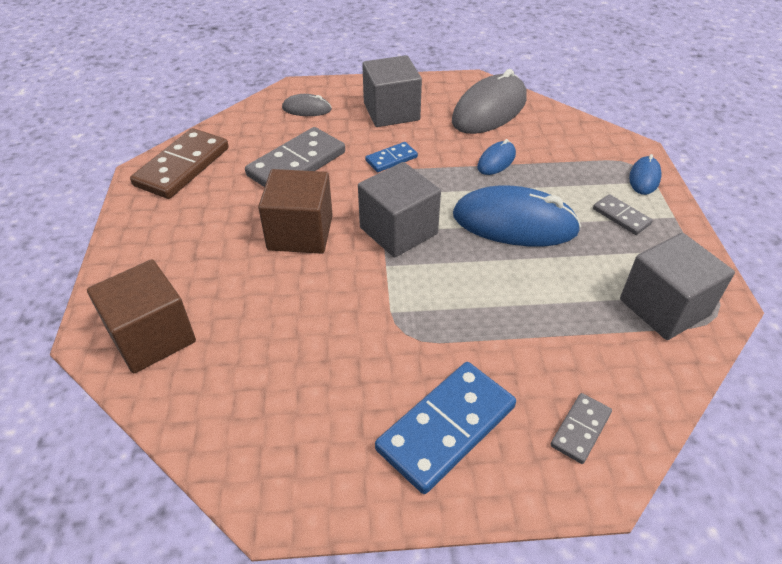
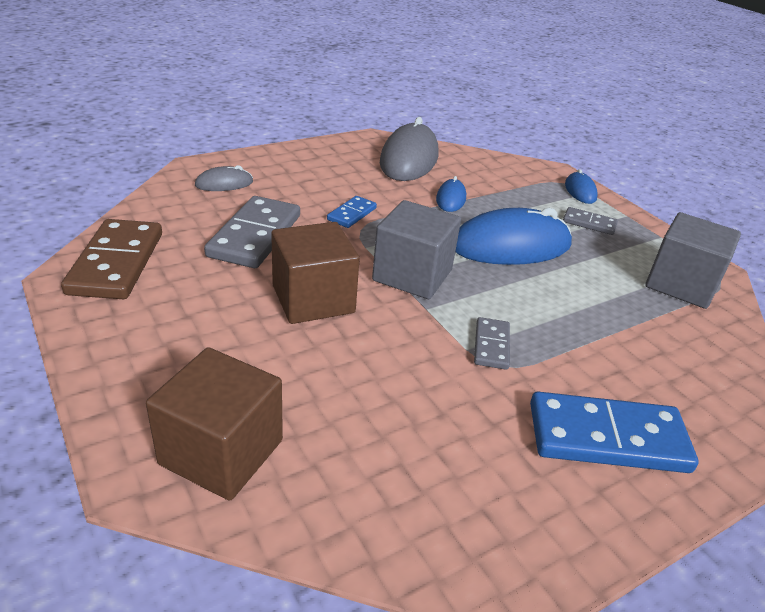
camera: 30 degrees left, 10 degrees down
(391, 112) = (317, 173): grey cube -> none
(446, 428) = (607, 438): blue domino -> blue domino turned 75 degrees clockwise
(580, 429) = (710, 399): grey domino -> grey domino (491, 345)

